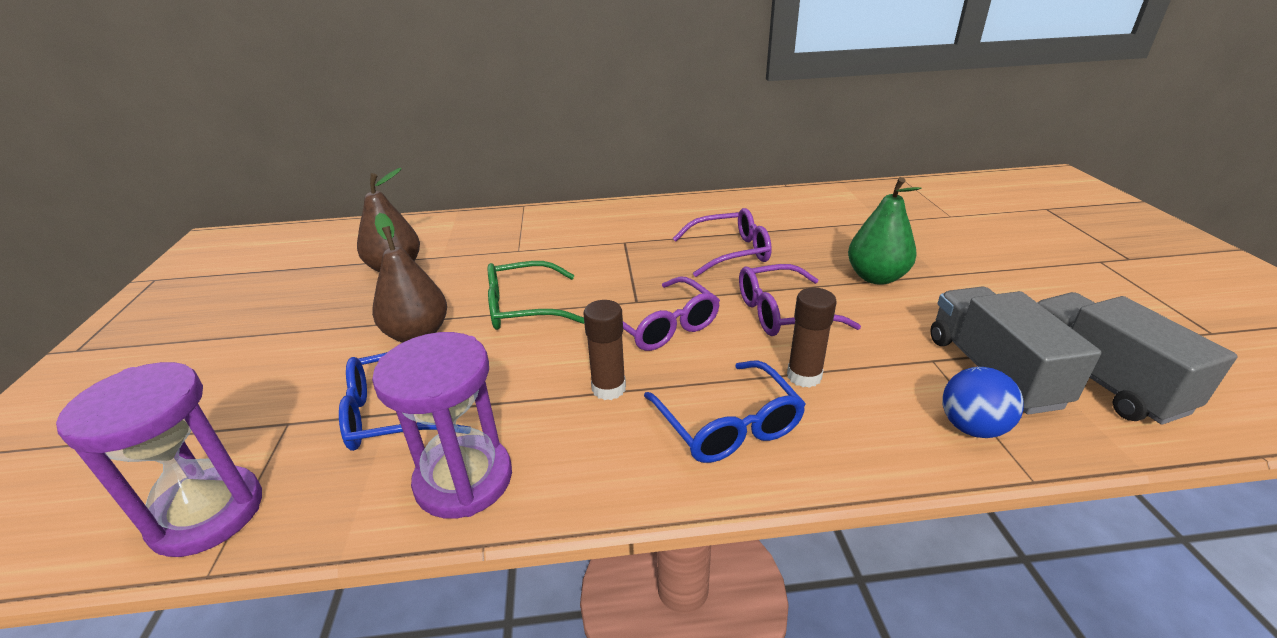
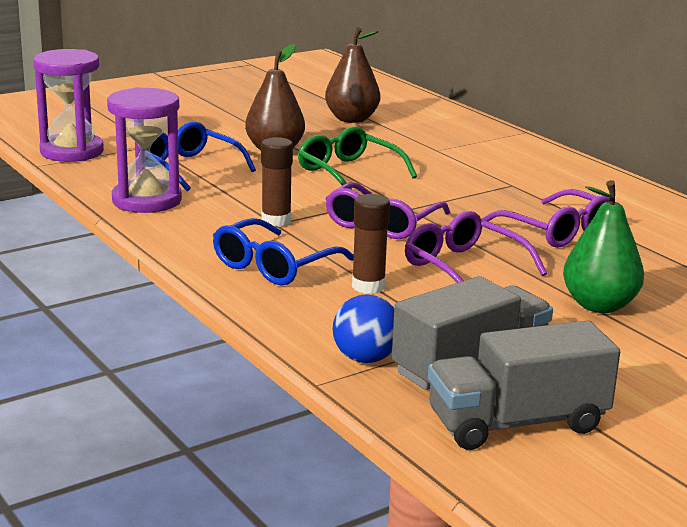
camera: 60 degrees right, 10 degrees down
(1098, 379) = (517, 423): grey truck -> grey truck turned 150 degrees counterclockwise

